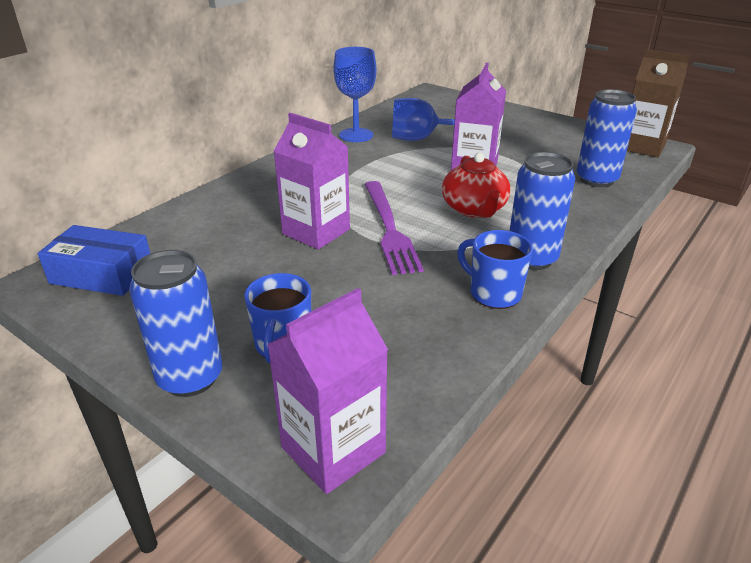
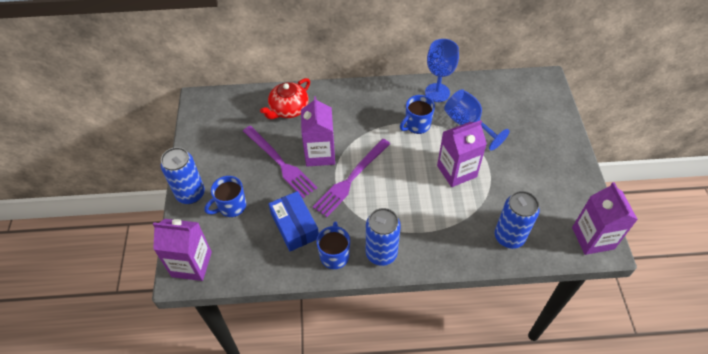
camera: 50 degrees right, 20 degrees up
(102, 274) = (221, 113): blue box -> blue box (294, 226)
(278, 266) = (280, 163): none -> purple fork
(379, 161) = (417, 125): none -> blue mug
(474, 209) = (407, 200): red teapot -> red teapot (288, 109)
(642, 147) = (592, 238): brown carton -> purple carton

